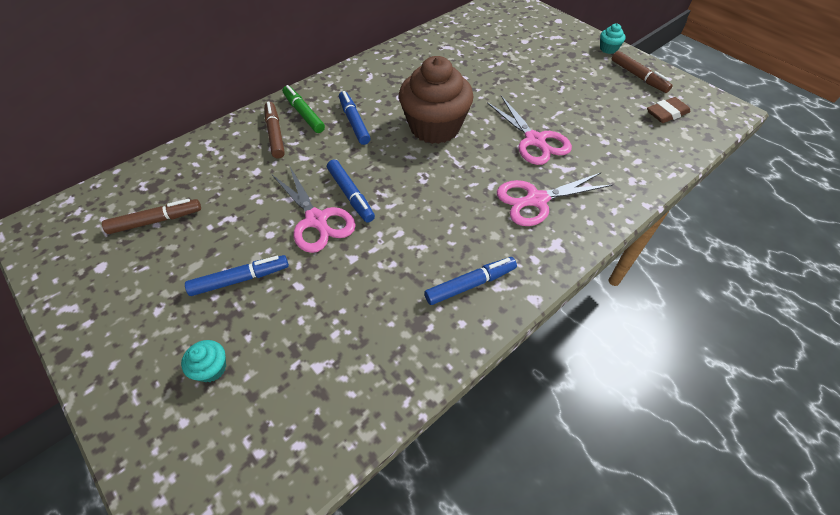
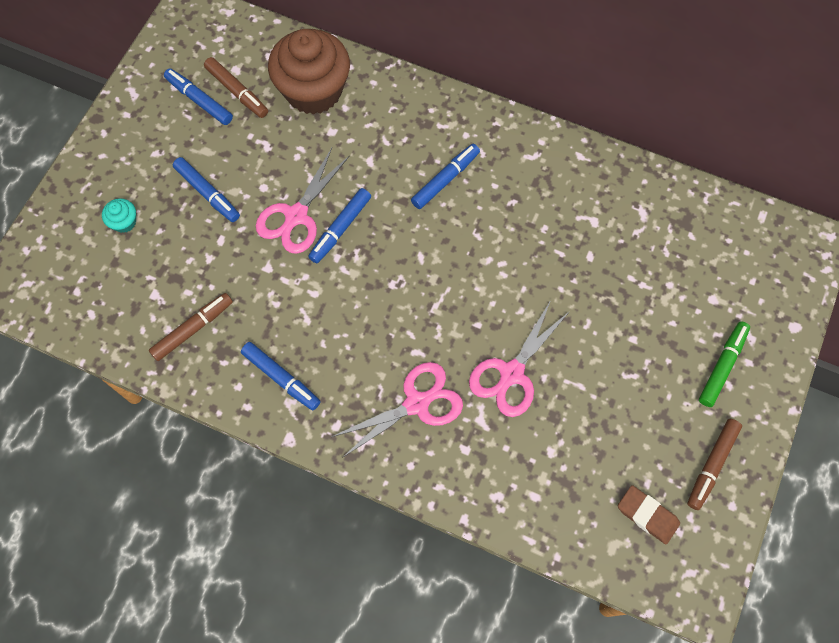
camera: 65 degrees right, 15 degrees up
(136, 252) = (199, 100): none -> blue marker
(275, 134) = (389, 118): brown marker -> brown marker (193, 329)
(304, 113) = (433, 126): green marker -> green marker (722, 366)
(435, 127) = (479, 262): brown cupcake -> brown cupcake (313, 90)
(536, 200) = (416, 403): pink scissors -> pink scissors turned 105 degrees clockwise
(608, 49) = (759, 411): turquoise cupcake -> none

